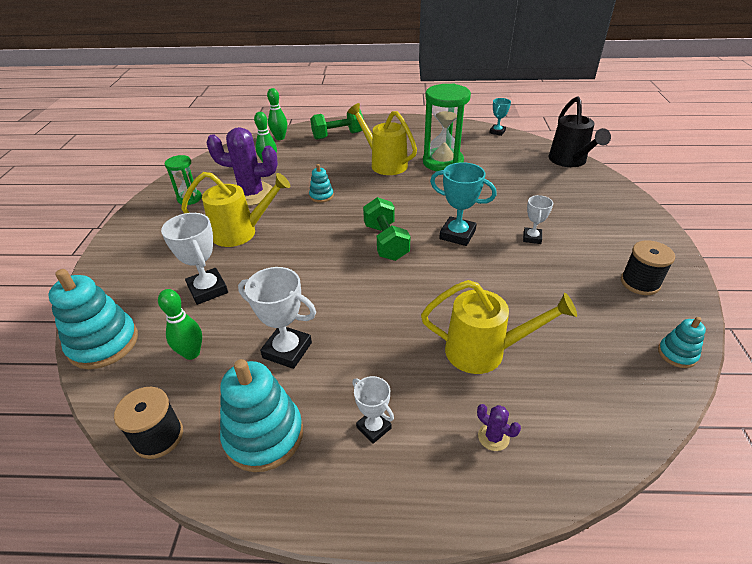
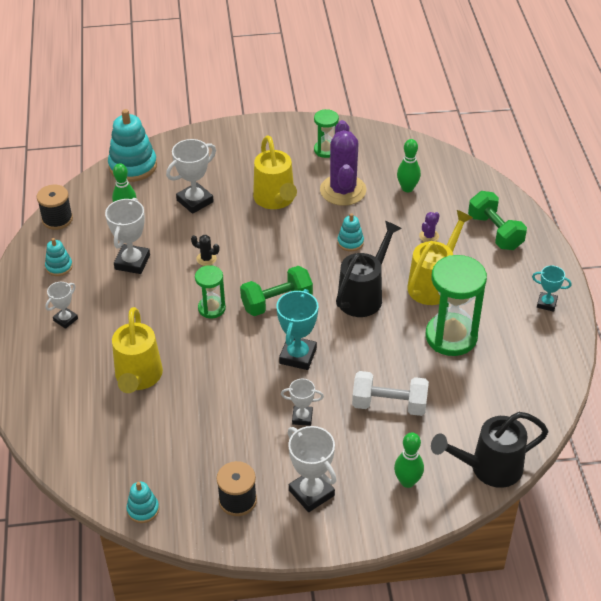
camera: 80 degrees right, 5 degrees up
(264, 435) = (59, 267): turquoise stacking toy -> turquoise stacking toy, size x0.51
(280, 138) = (473, 183): green bowling pin -> green bowling pin (407, 481)
(307, 285) = (206, 259): none -> black cactus
(384, 286) = (211, 308): none -> green hourglass
(389, 195) = (364, 295): none -> black watering can
(493, 437) = (59, 383): purple cactus -> purple cactus (429, 236)
(497, 132) = (557, 391): turquoise trophy -> turquoise trophy (546, 303)
(513, 194) = (389, 404): none -> white dumbbell
(616, 239) = (311, 493): none -> white trophy

